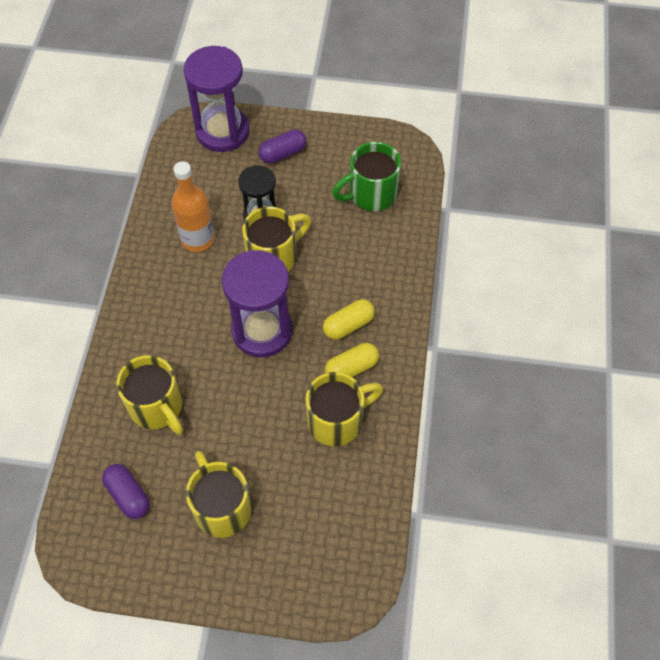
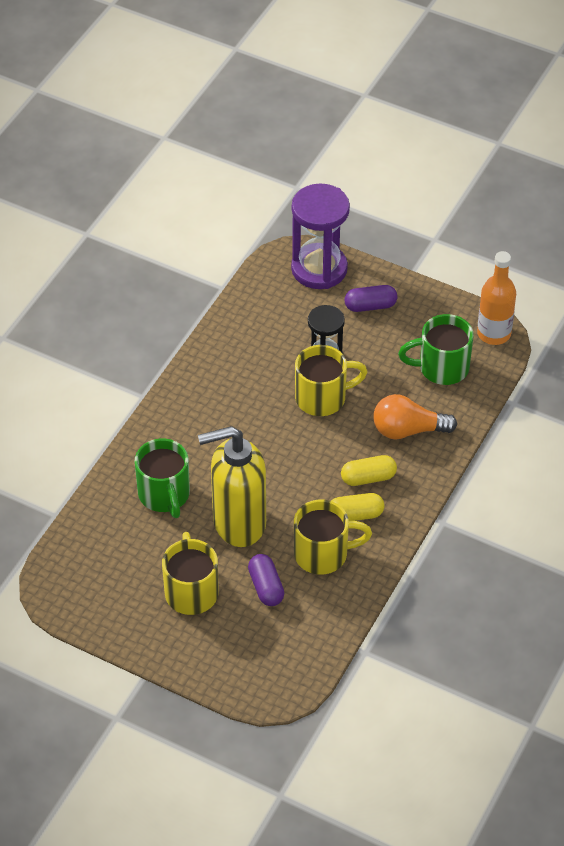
camera: 20 degrees right, 10 degrees down
(128, 495) = (113, 557): purple capsule -> purple capsule (266, 587)
(157, 408) = (164, 495): yellow mug -> green mug
(197, 239) = (256, 362): orange bottle -> orange bottle (494, 333)
(241, 414) = (238, 523): none -> yellow soap dispenser
(262, 331) = (285, 459): purple hourglass -> none
(366, 265) = (408, 430): none -> orange light bulb

